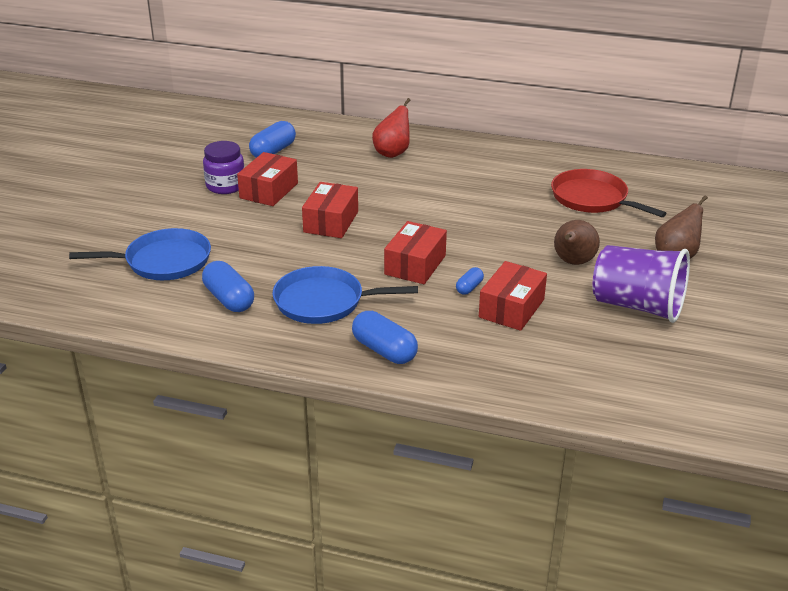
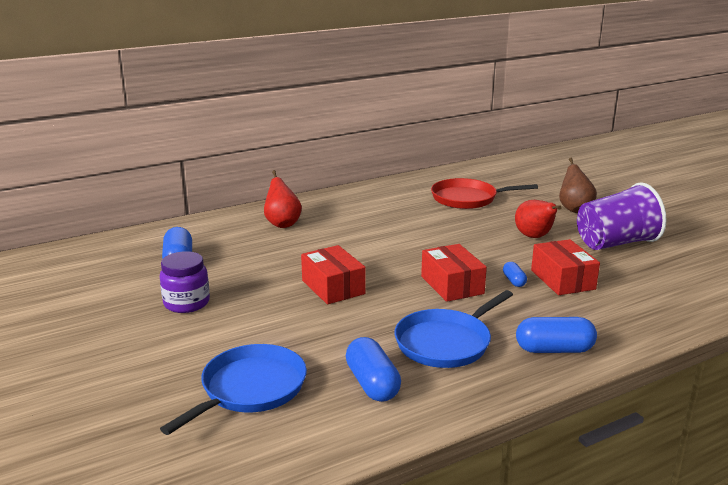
camera: 45 degrees left, 10 degrees down
(229, 299) = (372, 384): blue capsule -> blue capsule turned 60 degrees clockwise
(269, 191) = (235, 289): red box -> none
(573, 262) = (534, 237): brown pear -> red pear

